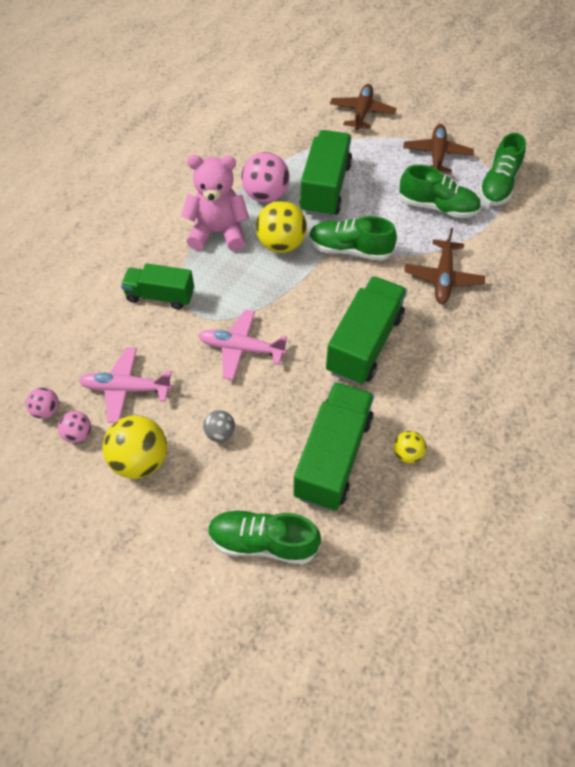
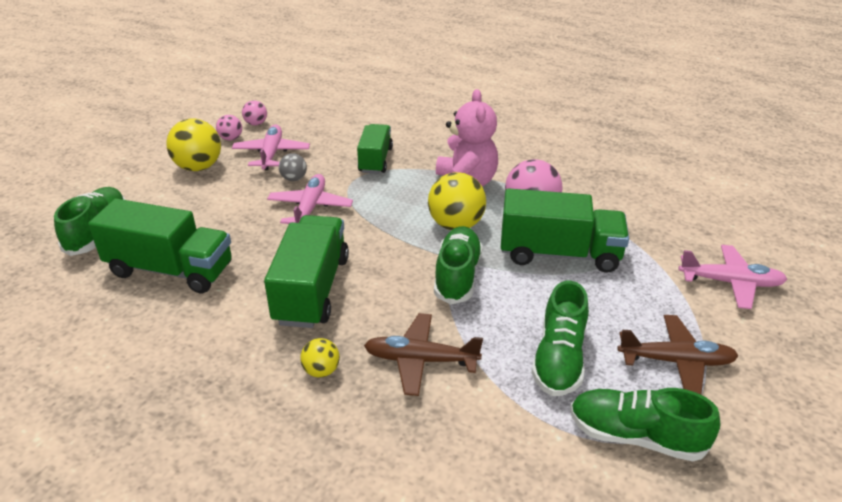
camera: 85 degrees right, 20 degrees down
(220, 433) = (215, 203): grey ball -> grey ball (294, 179)
(362, 113) = (731, 283): brown plane -> pink plane
(364, 343) = (312, 290): green truck -> green truck turned 105 degrees counterclockwise
(407, 454) = (158, 322): yellow ball -> yellow ball (321, 371)

